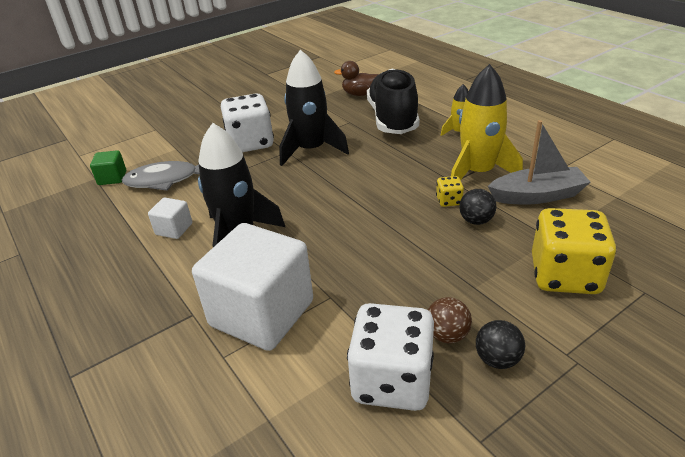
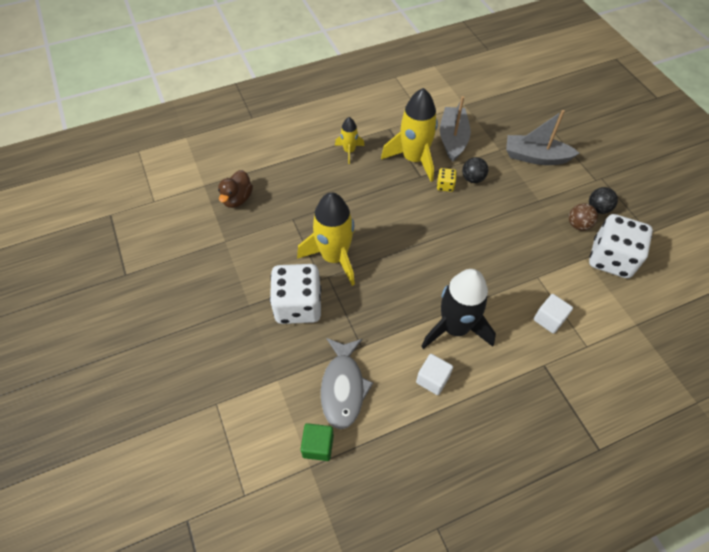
camera: 80 degrees left, 20 degrees up
(262, 313) = (549, 319): white cube -> white cube, size x0.43
(311, 150) = (334, 257): black rocket -> yellow rocket
(393, 119) = (304, 186): black shoe -> none
(564, 275) = (535, 157): yellow dice -> grey boat

